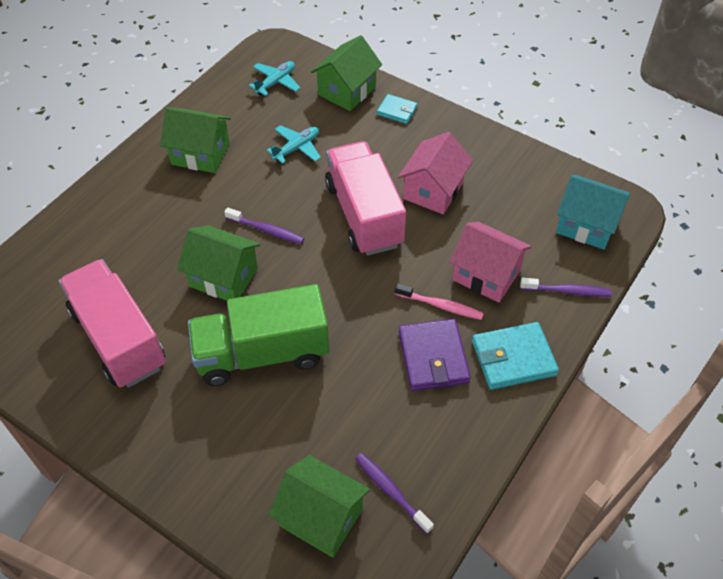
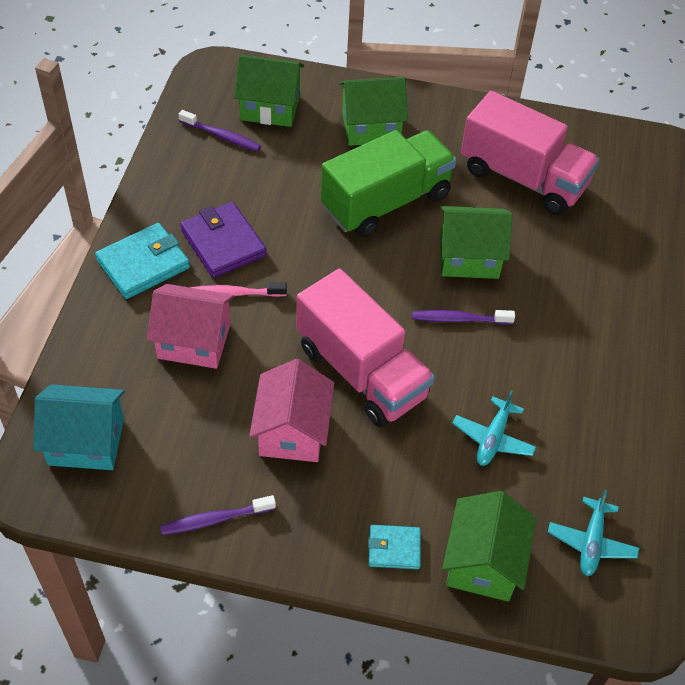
camera: 155 degrees right, 0 degrees up
(200, 154) = (602, 391): green house -> green house (371, 127)
(567, 291) = (98, 349): purple toothbrush -> purple toothbrush (215, 519)

